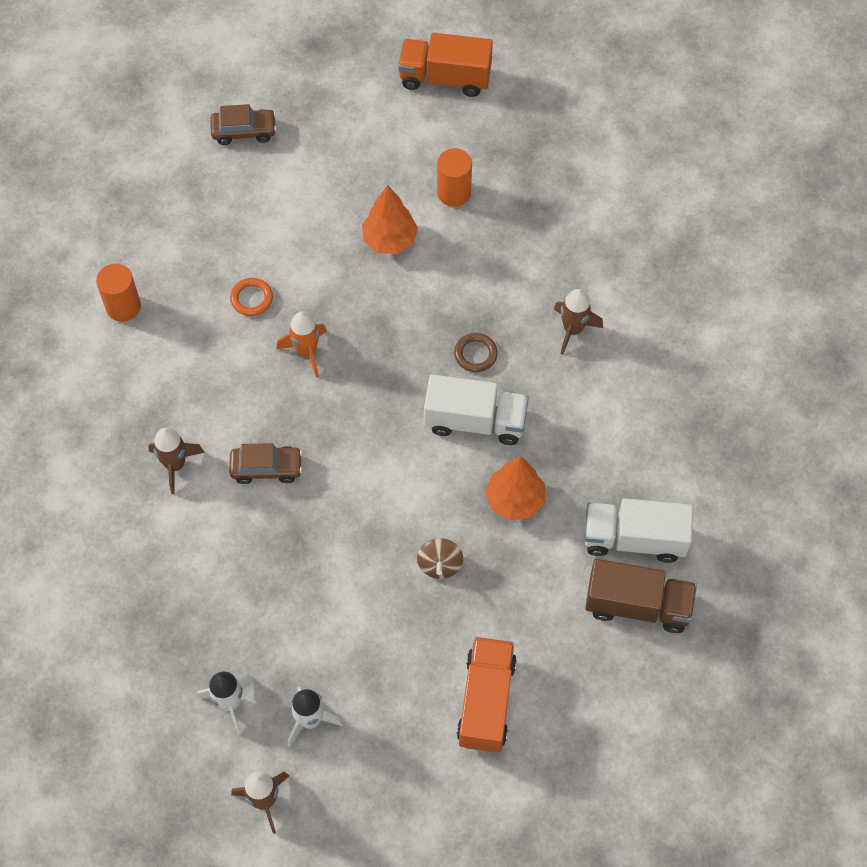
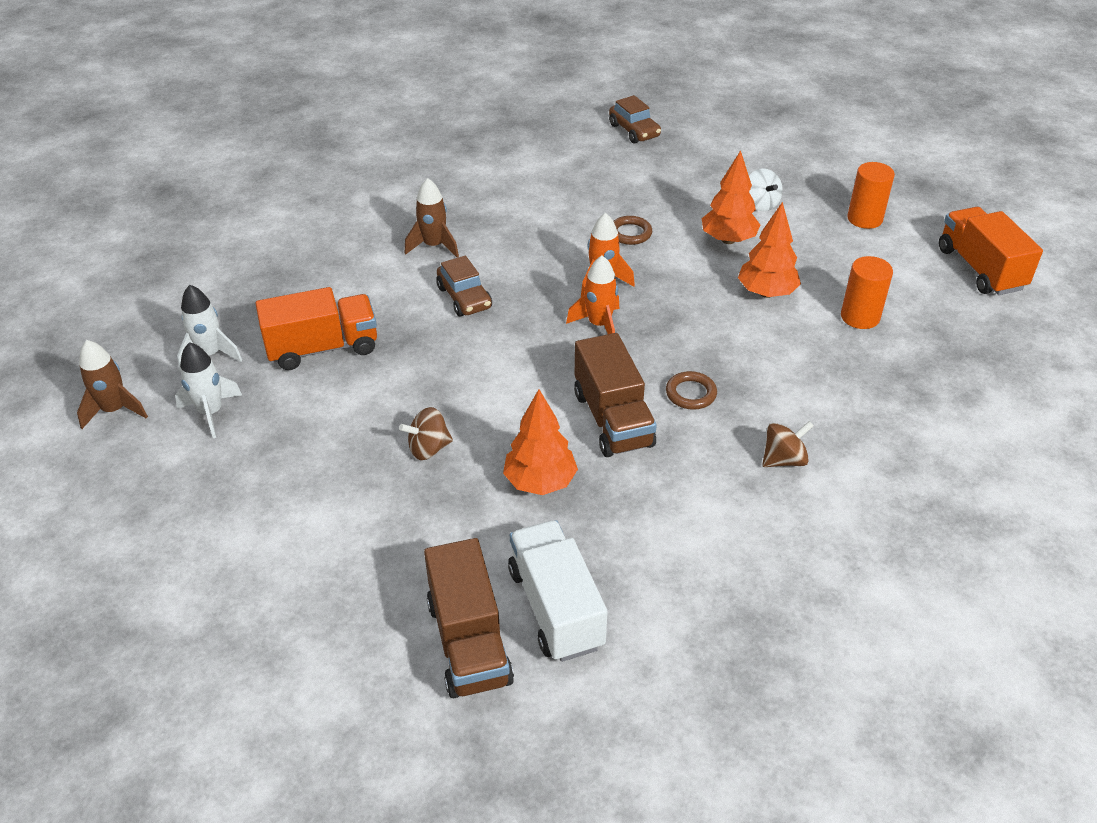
camera: 65 degrees right, 20 degrees down
(123, 306) = (565, 172): orange cylinder -> orange cylinder (864, 219)
(244, 131) = (792, 176): brown car -> brown car (634, 131)
(251, 298) = (630, 233): orange ring -> brown ring
(271, 178) = (760, 204): none -> white spinning top
(305, 229) = (728, 240): none -> orange tree
(361, 380) = (599, 325): none -> orange rocket
(475, 421) = (612, 419): white truck -> brown truck
(486, 702) = (282, 541): orange truck -> orange truck (323, 348)
(573, 329) = (784, 460): brown rocket -> brown spinning top

